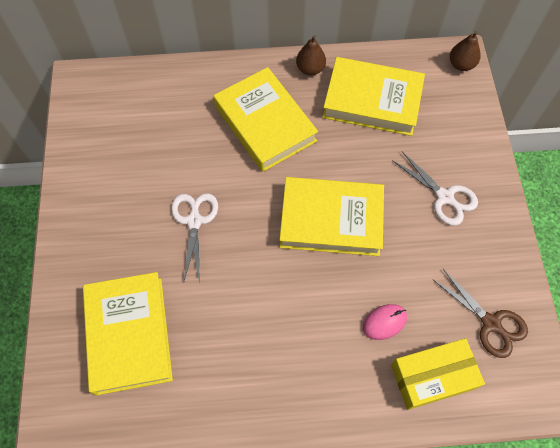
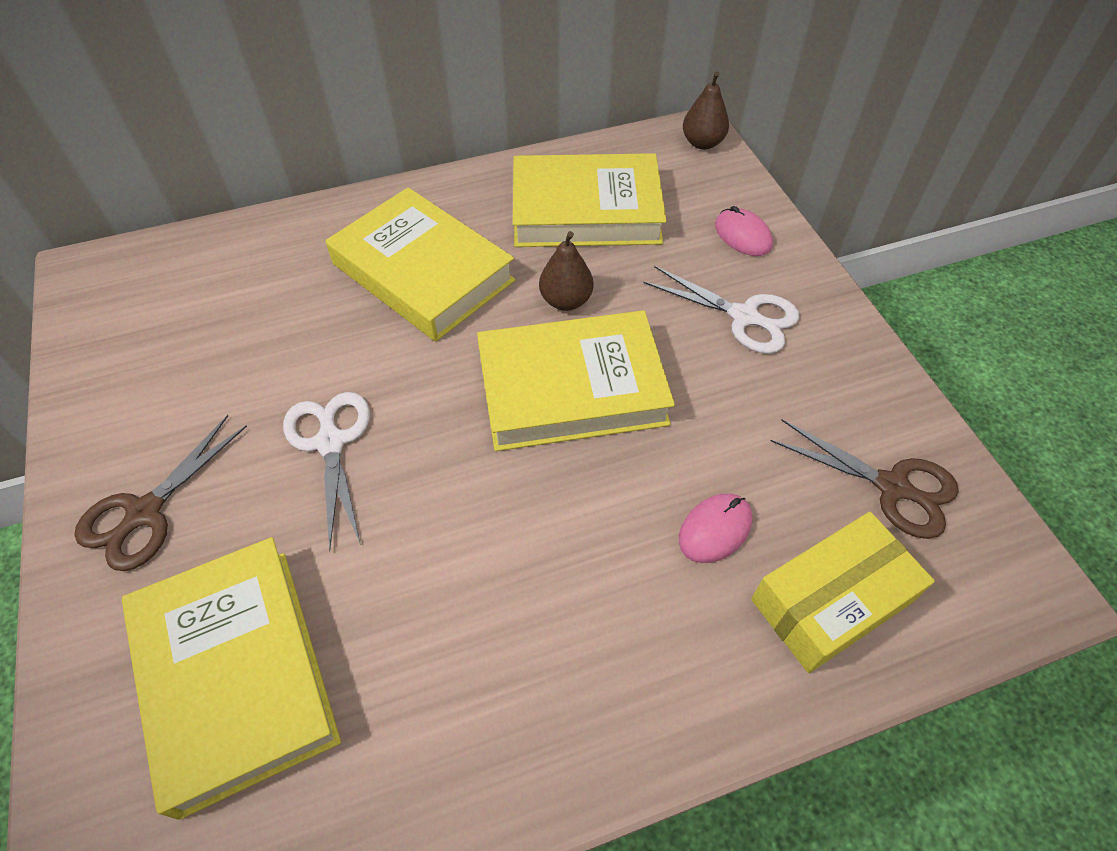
camera: 15 degrees left, 10 degrees down
(96, 238) = (145, 512): none -> brown scissors
(310, 69) = (477, 187): brown pear -> brown pear (566, 300)
(463, 140) = (743, 235): none -> pink mouse

